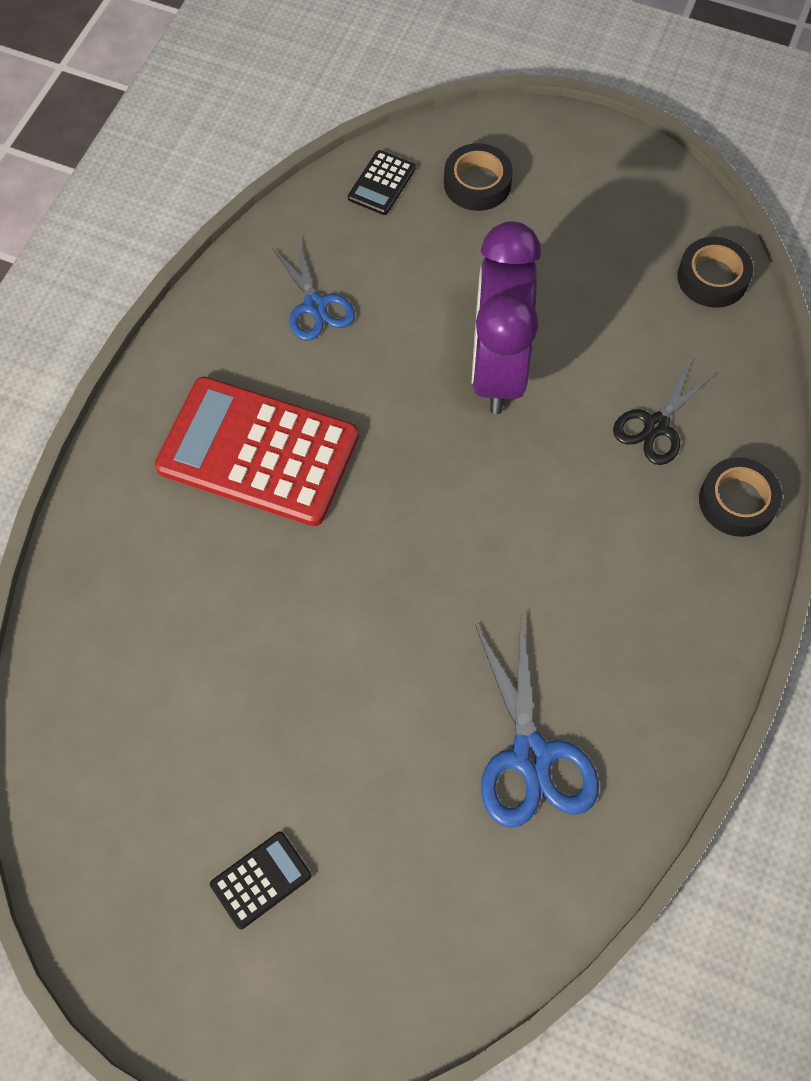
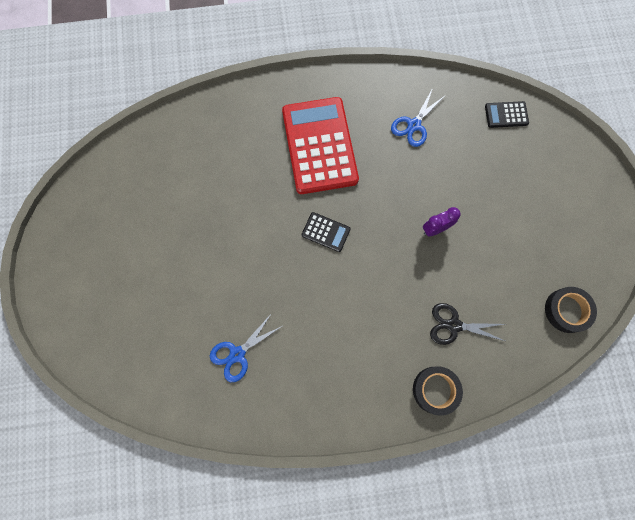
camera: 60 degrees right, 10 degrees up
(261, 880) = (119, 265): black calculator -> black calculator (326, 232)
(477, 183) = (540, 159): black tape -> none
(498, 369) = (435, 229): purple clock -> purple clock, size x0.42
(531, 756) = (237, 354): blue scissors -> blue scissors, size x0.67

